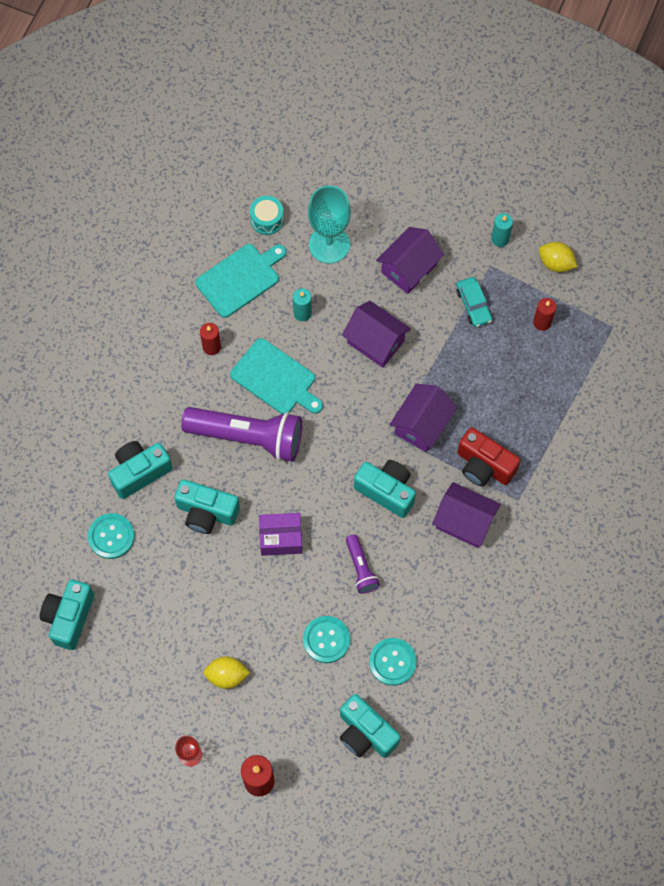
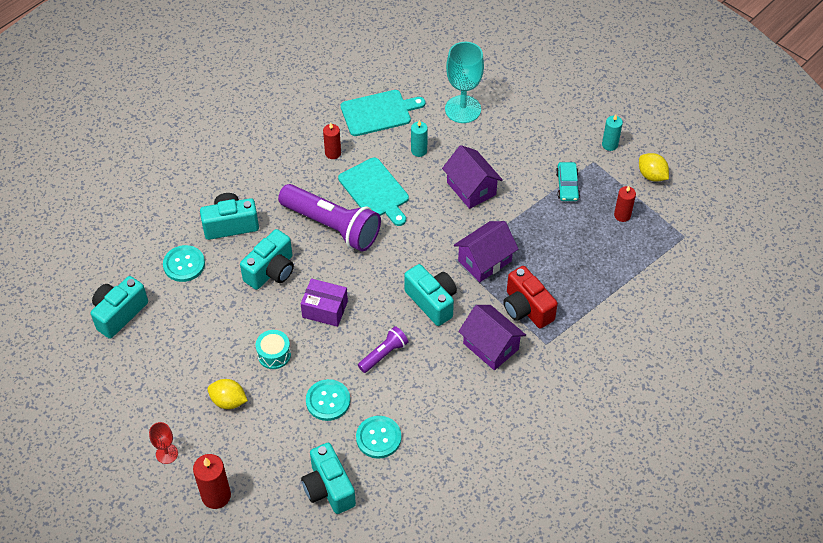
camera: 20 degrees right, 15 degrees down
(206, 512) = (271, 271): turquoise camera -> turquoise camera turned 90 degrees counterclockwise
(267, 219) = (419, 78): turquoise drum -> turquoise drum (274, 354)
(361, 568) = (383, 354): purple flashlight -> purple flashlight turned 135 degrees counterclockwise
(409, 268) = (522, 144): purple house -> none

